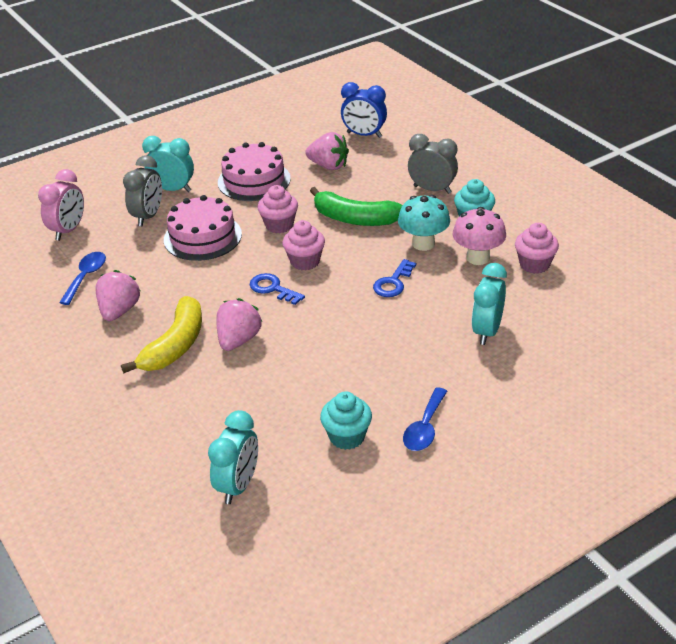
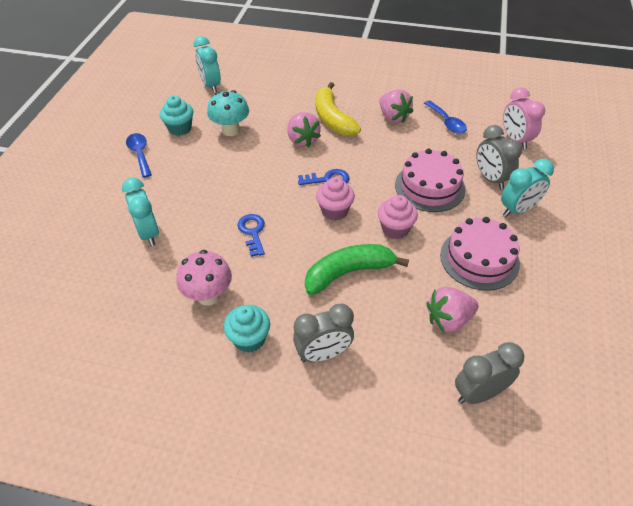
camera: 135 degrees right, 10 degrees up
(364, 135) = (479, 393): blue clock -> grey clock
(423, 244) = (266, 282): turquoise mushroom -> turquoise mushroom (231, 130)
(534, 264) = (154, 319): pink cupcake -> none

